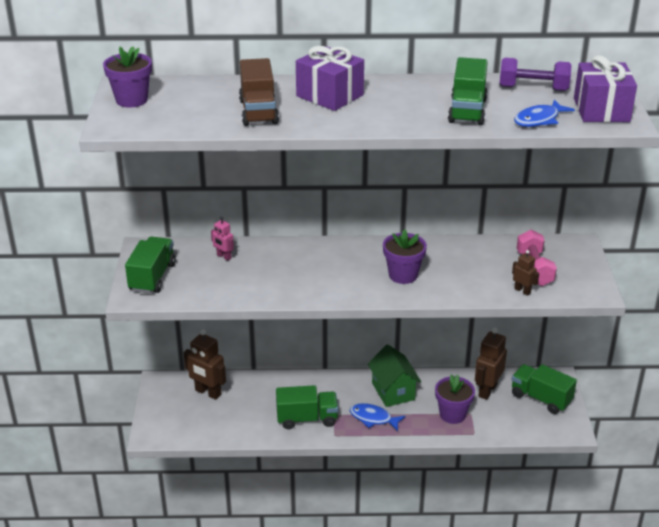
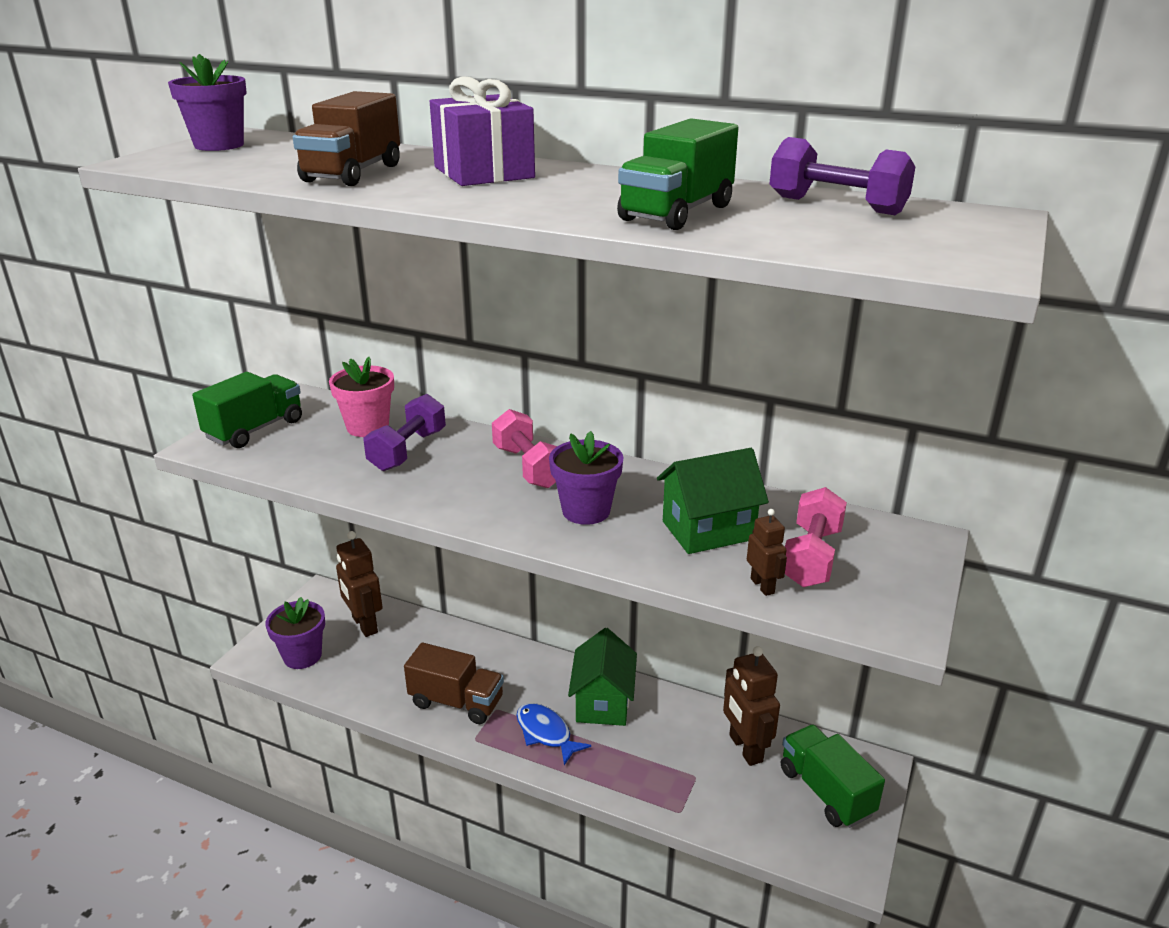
camera: 25 degrees right, 5 degrees down
(224, 257) = (367, 427): pink robot -> pink flower pot
(266, 266) = (408, 450): none -> purple dumbbell
(307, 419) = (456, 702): green truck -> brown truck
(347, 257) = (528, 467): none -> pink dumbbell
(452, 414) = (666, 768): purple flower pot -> purple flower pot (302, 656)
(474, 268) = (708, 530): none -> green house
(487, 390) = (745, 748): brown robot -> brown robot turned 75 degrees counterclockwise
(539, 120) = (796, 239): blue fish -> none
(601, 110) = (941, 245): purple gift -> none

